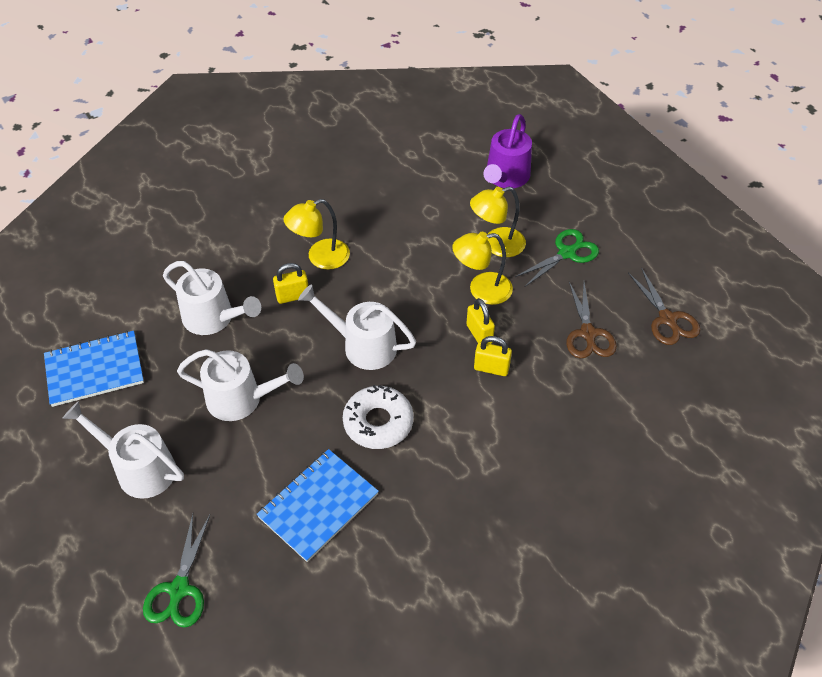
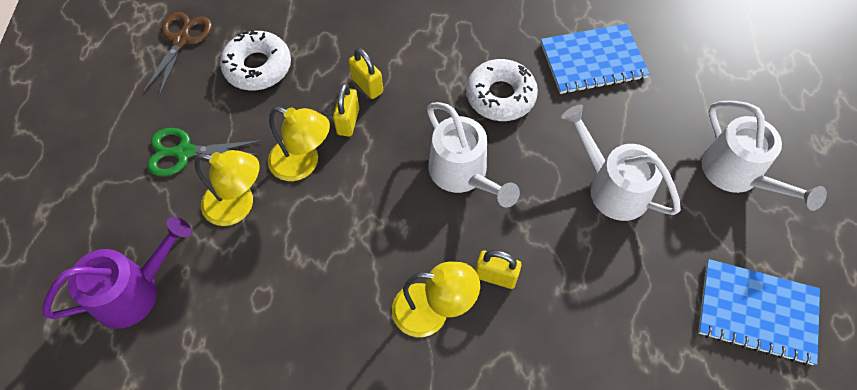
camera: 145 degrees left, 10 degrees up
(179, 589) = (732, 62): green scissors -> none
(214, 318) = (597, 301): white watering can -> none
(588, 333) = (258, 67): brown scissors -> white donut

